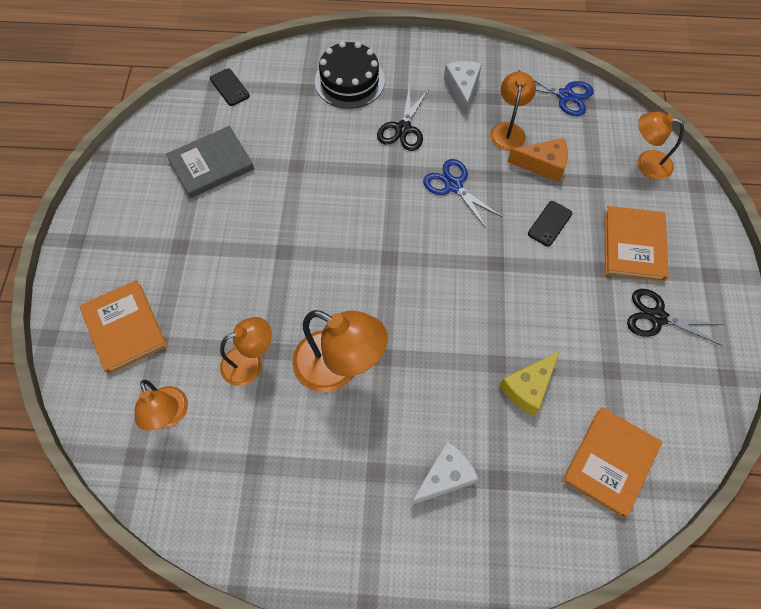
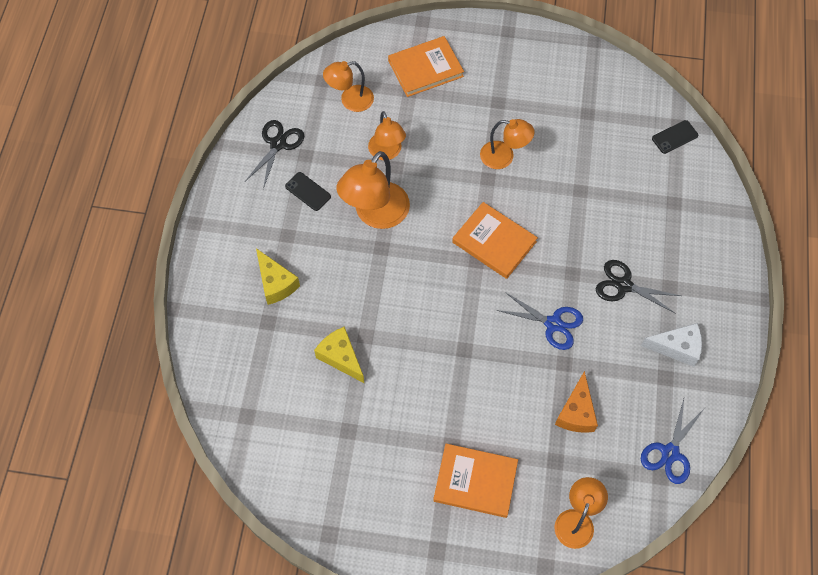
camera: 95 degrees right, 0 degrees up
(211, 164) = (582, 123): grey book -> none
(349, 81) = (686, 241): black cake -> none
(444, 476) = (276, 283): white cheese -> yellow cheese
(453, 186) = (553, 324): blue scissors -> blue scissors turned 60 degrees clockwise
(508, 130) = (622, 385): orange lamp -> orange lamp (504, 157)
(549, 223) = (505, 406): black phone -> black phone (308, 191)
(610, 462) = (268, 411): orange book -> orange book (494, 242)
(657, 317) = (396, 485): black scissors -> black scissors (278, 144)

